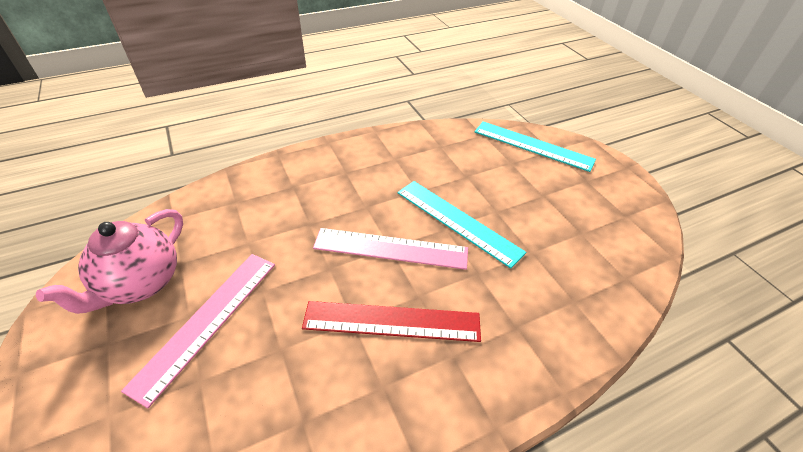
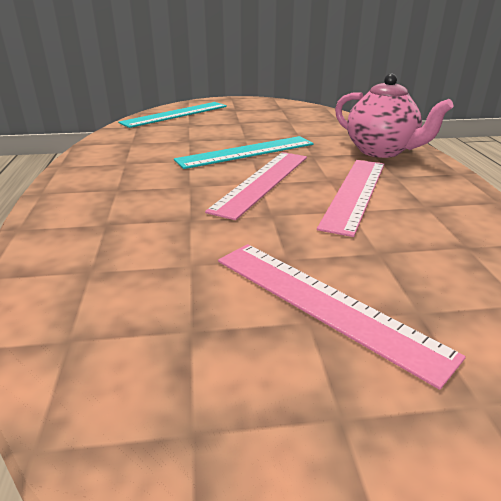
camera: 70 degrees left, 15 degrees down
(140, 284) = (216, 378): pink teapot -> pink teapot (381, 151)
(392, 321) = (354, 193): red ruler -> pink ruler

